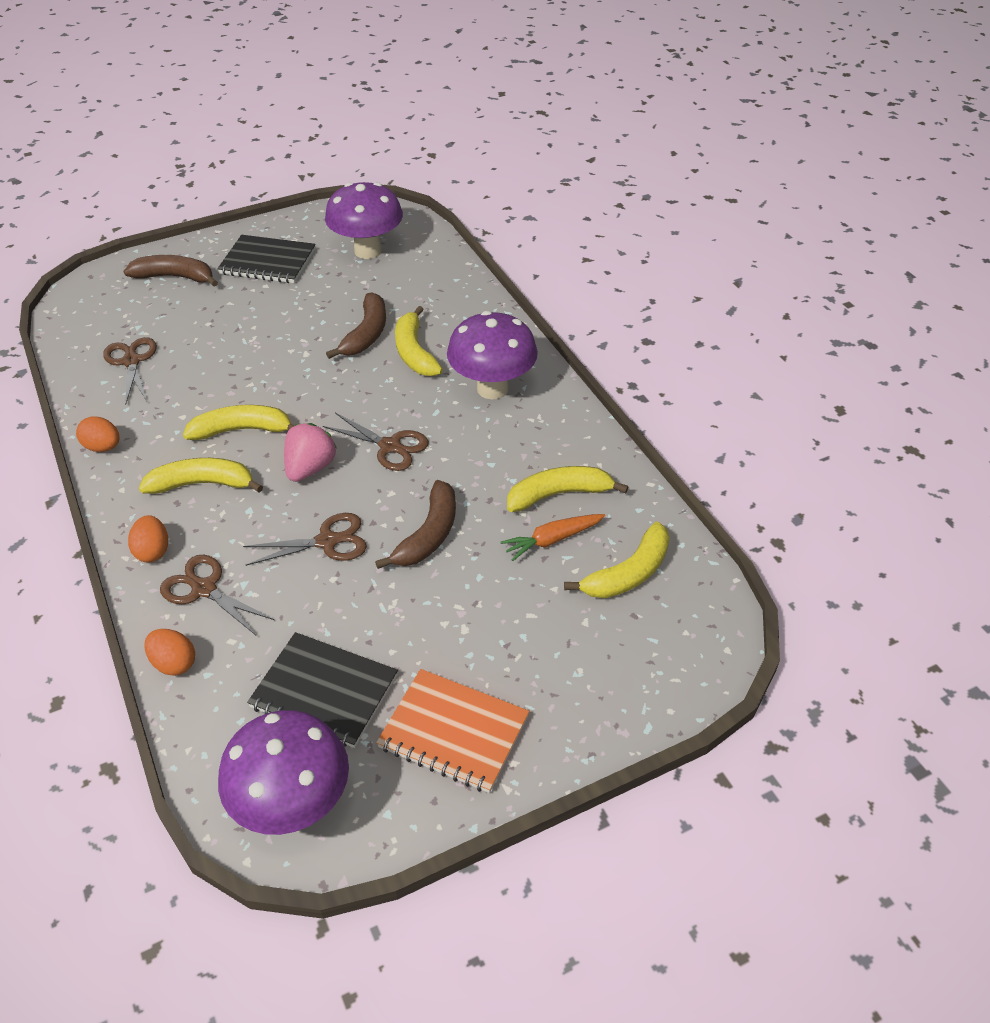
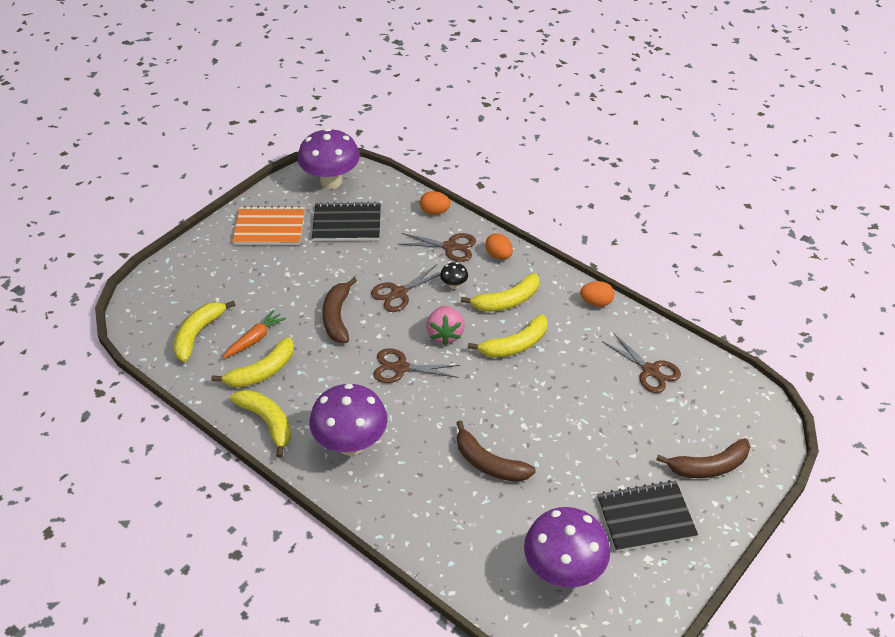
camera: 155 degrees right, 0 degrees up
(248, 528) = (454, 285): none -> black mushroom
(366, 334) = (489, 463): brown banana -> brown banana turned 45 degrees counterclockwise
(414, 352) = (435, 458): yellow banana -> yellow banana (267, 422)

